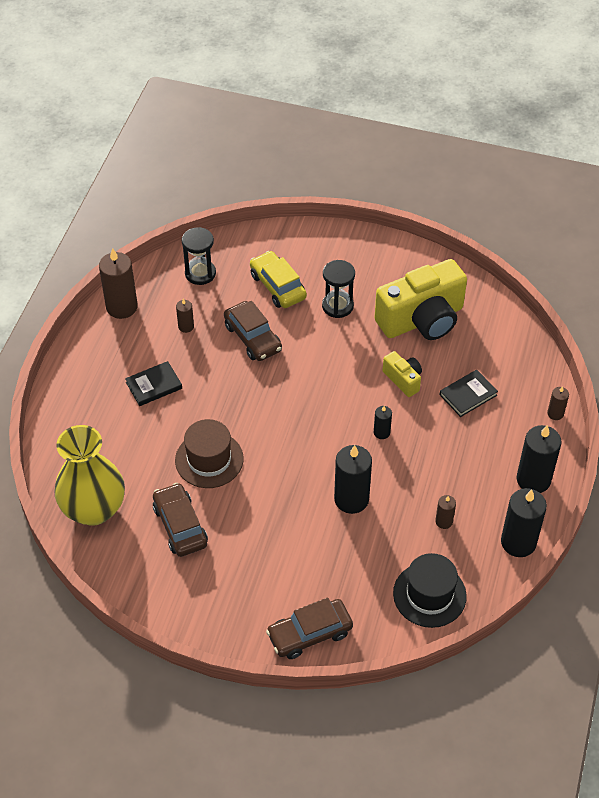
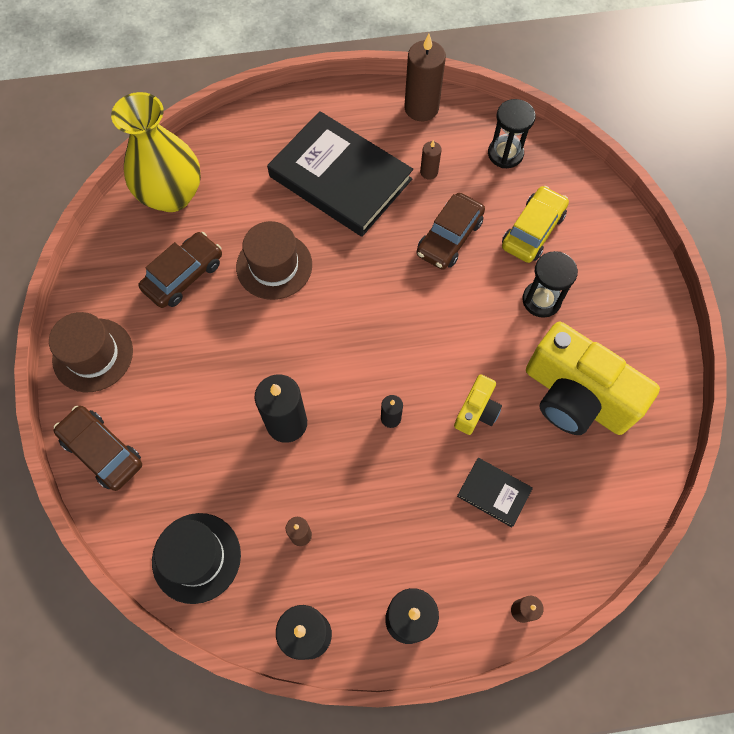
camera: 65 degrees right, 15 degrees up
(154, 385) = (340, 178): black book -> black book, size x2.27
(217, 615) = (93, 355): none -> brown hat

